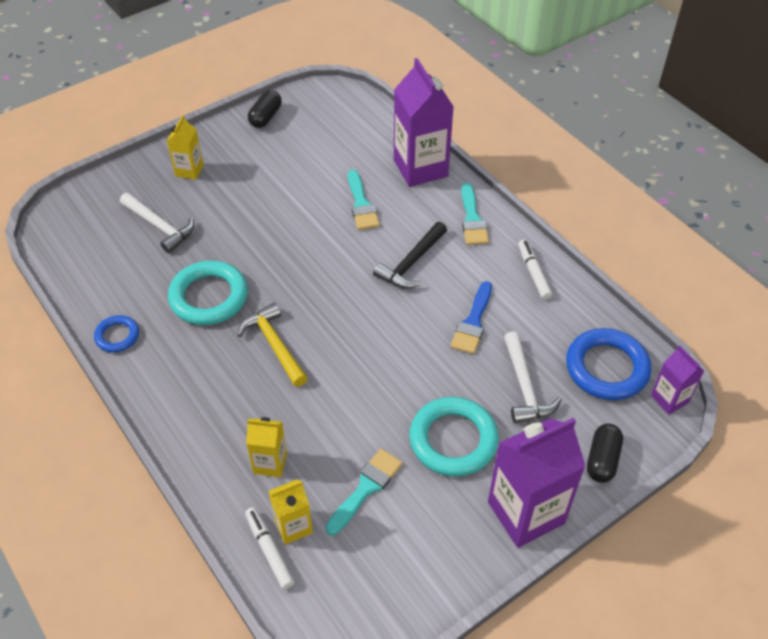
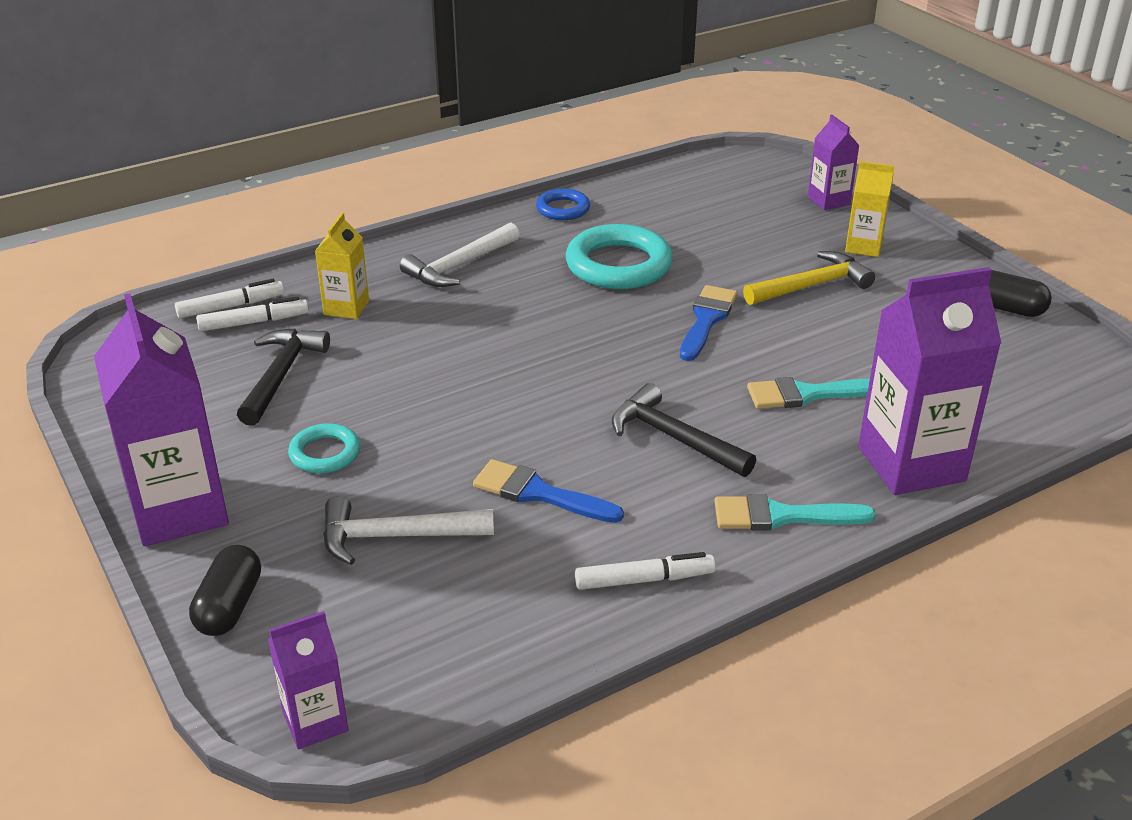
camera: 95 degrees right, 15 degrees down
(122, 183) = (828, 201): none -> purple carton
(160, 226) = (748, 229): white hammer -> white hammer (459, 266)
(274, 345) = (528, 312): yellow hammer -> yellow hammer (811, 286)
(282, 249) = (706, 320): none -> blue brush
(293, 526) = (254, 322): yellow carton -> white marker
(366, 488) = (281, 375): turquoise brush -> black hammer
(453, 440) = (325, 453): turquoise ring -> turquoise ring, size x0.54
(602, 459) = (229, 606): black capsule -> black capsule turned 75 degrees clockwise
(606, 368) = (407, 645): blue ring -> none

